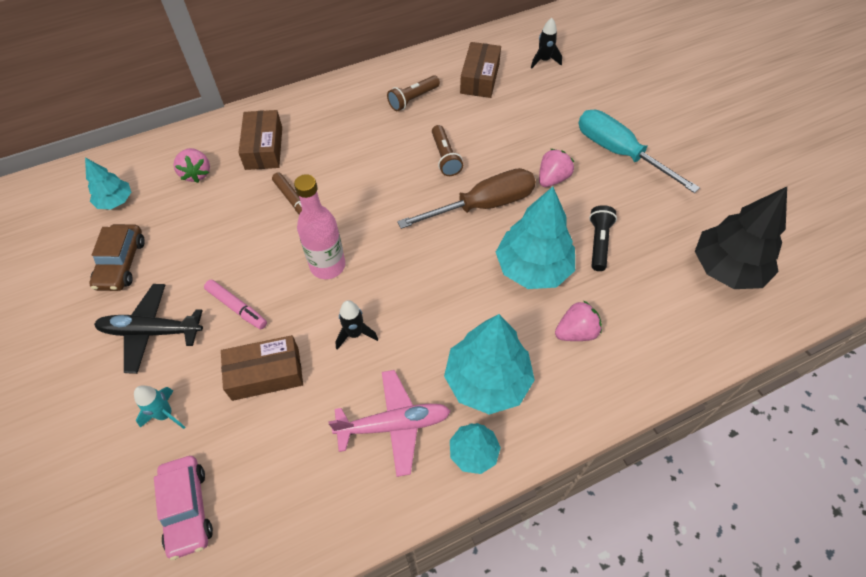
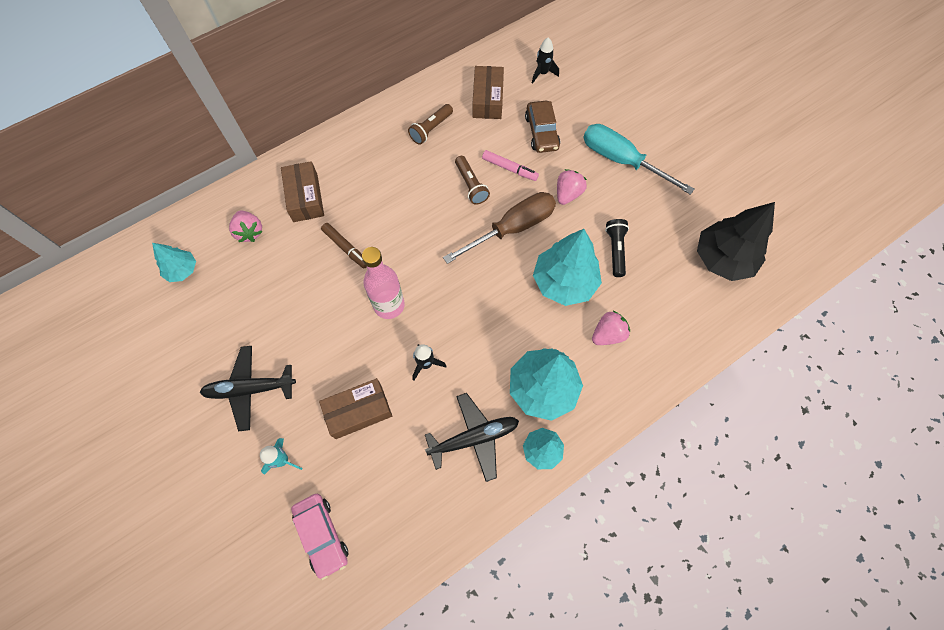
camera: 10 degrees left, 10 degrees up
(121, 263) = (205, 330): brown car -> brown car (541, 132)
(237, 307) = (319, 356): pink marker -> pink marker (509, 169)
(394, 425) = (474, 438): pink plane -> black plane

